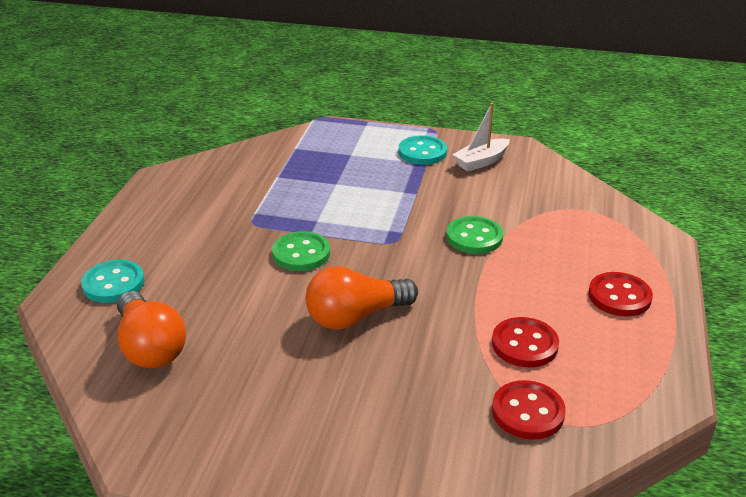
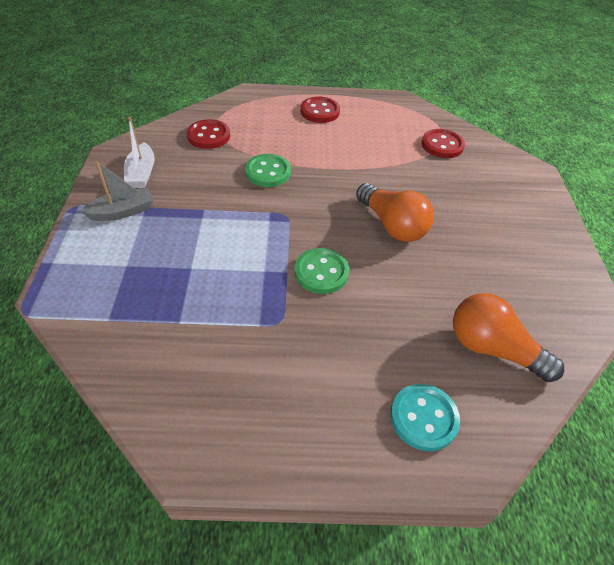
camera: 105 degrees left, 15 degrees up
(150, 347) = (492, 349): orange light bulb -> orange light bulb turned 105 degrees counterclockwise
(422, 152) = (122, 212): turquoise button -> grey boat
(481, 161) = (142, 173): white boat -> white boat turned 45 degrees clockwise
(524, 344) = (384, 147): red button -> red button (208, 136)

